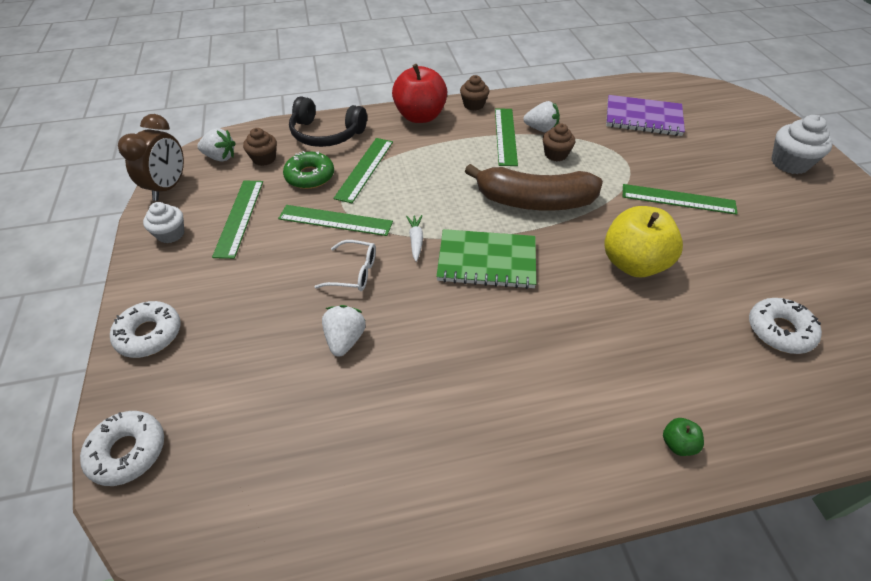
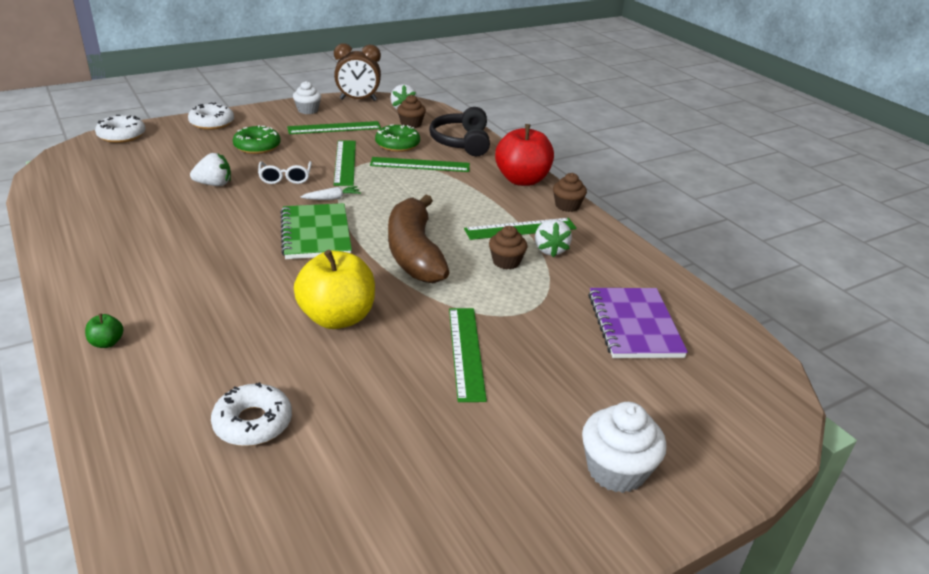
camera: 70 degrees right, 15 degrees down
(255, 291) = (257, 146): none -> green donut

